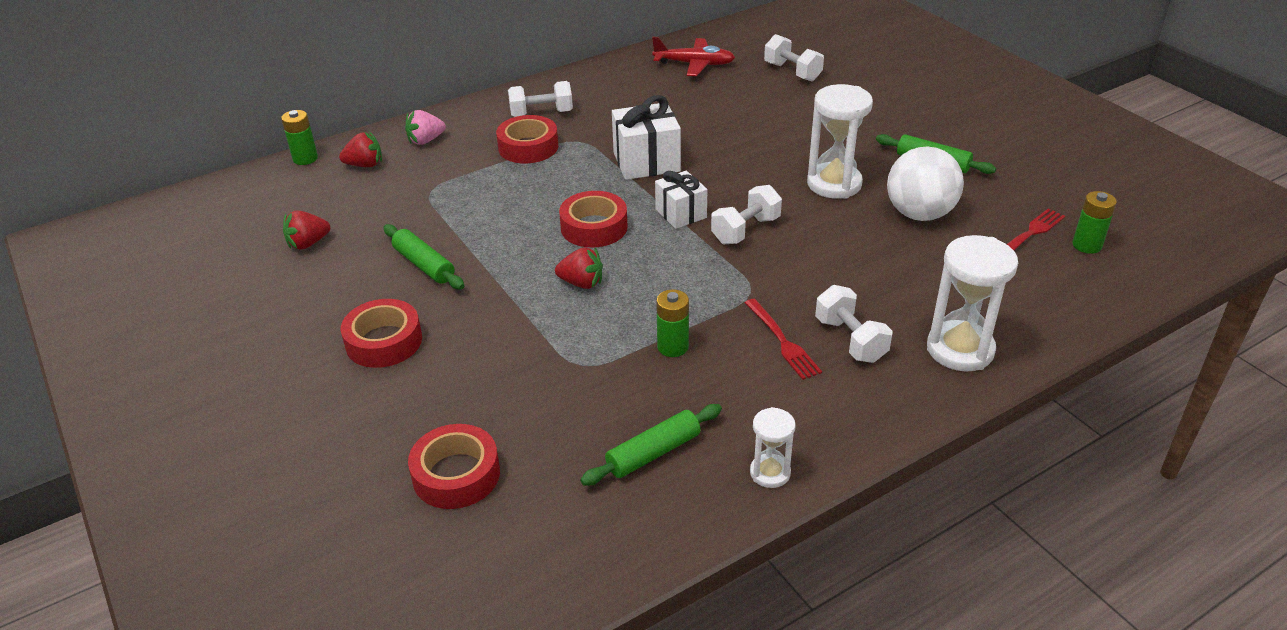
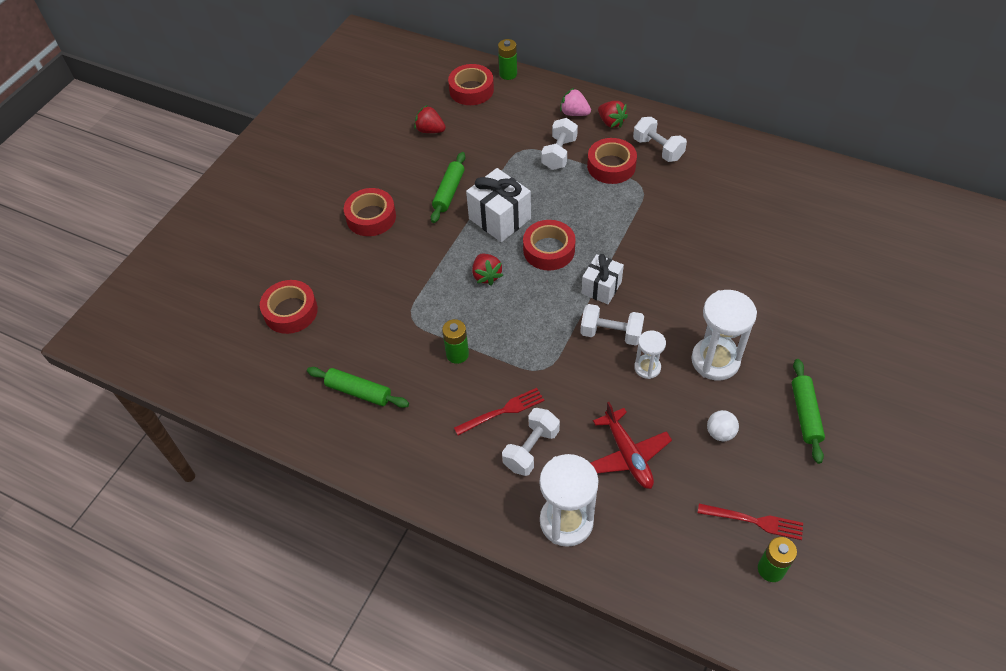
camera: 60 degrees right, 15 degrees up
(290, 191) = (471, 90): none -> red tape
(365, 165) = (524, 103): red strawberry -> red strawberry (611, 122)
(646, 162) = (648, 237): white gift -> white gift (499, 219)
(694, 64) = (811, 195): red plane -> red plane (628, 455)
(770, 473) = (376, 458): white hourglass -> white hourglass (647, 368)
(783, 341) = (503, 411): red fork -> red fork turned 150 degrees counterclockwise
(792, 72) = (861, 261): white dumbbell -> white dumbbell (559, 154)
(919, 214) = (720, 433): white ball -> white ball, size x0.47

